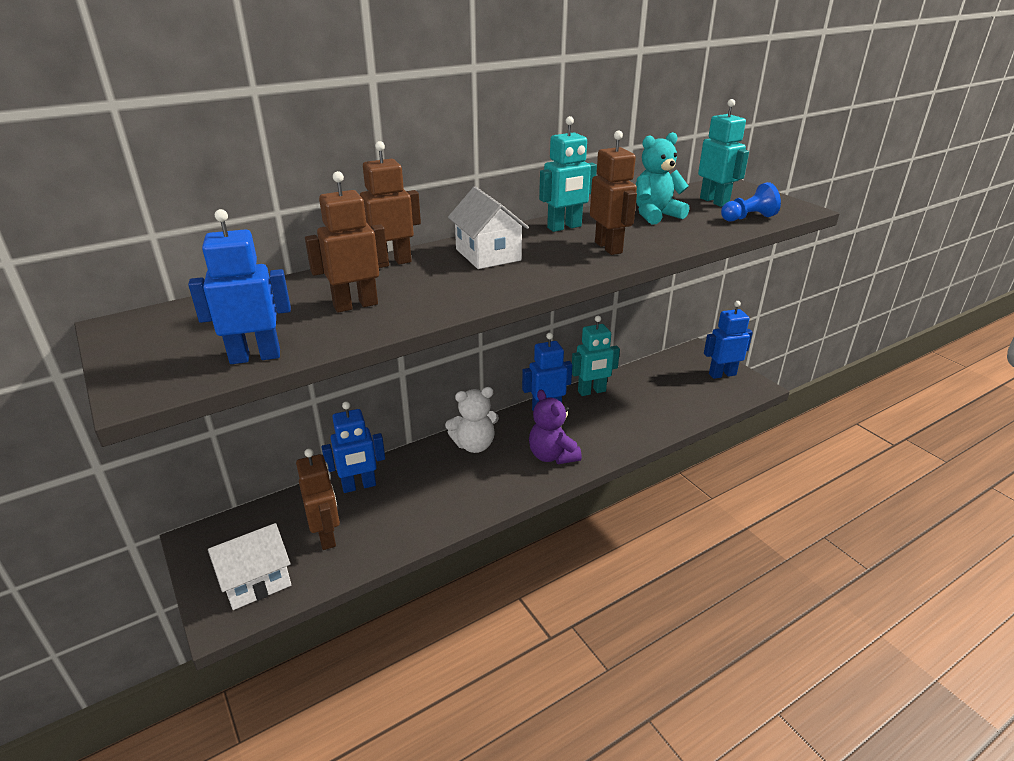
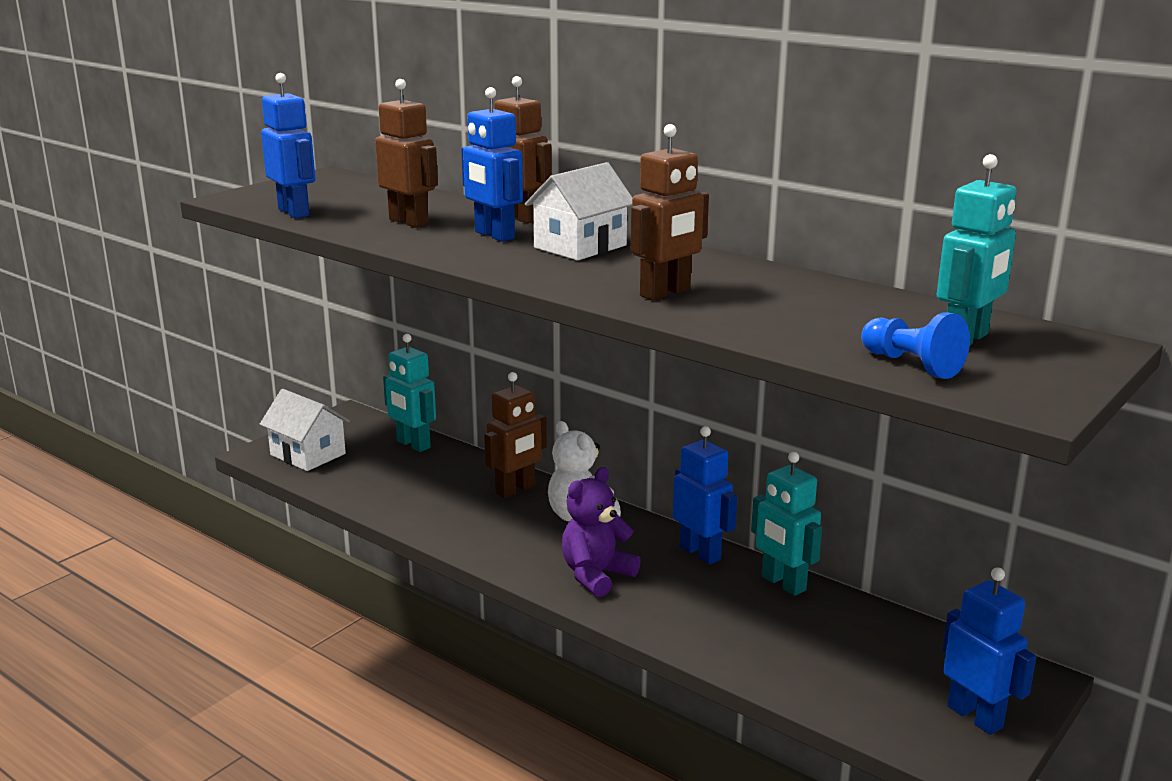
camera: 70 degrees right, 10 degrees down
(327, 536) = (378, 470): brown robot -> brown robot (515, 490)
(359, 486) = (462, 466): blue robot -> blue robot (494, 235)
(564, 227) = (714, 267): turquoise robot -> turquoise robot (413, 444)
(655, 215) = (834, 308): turquoise teddy bear -> none

